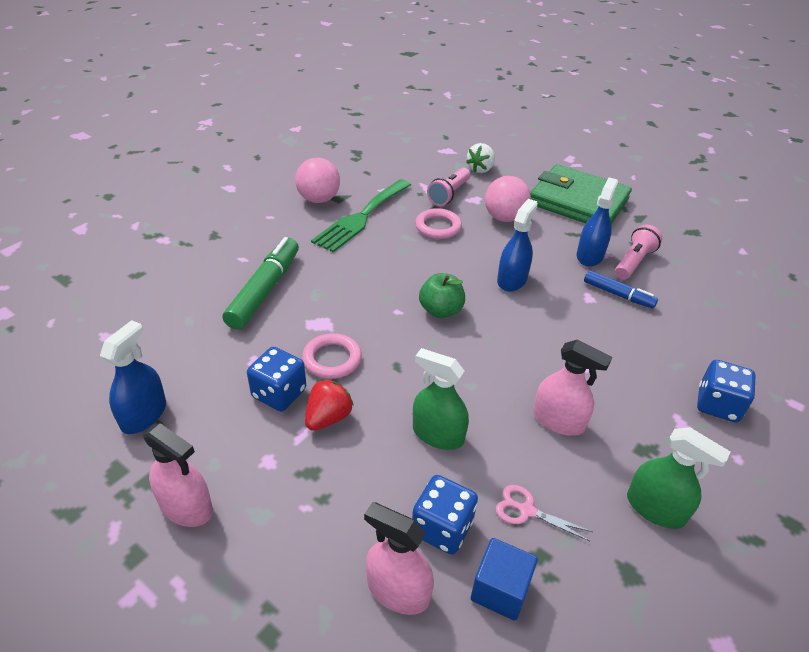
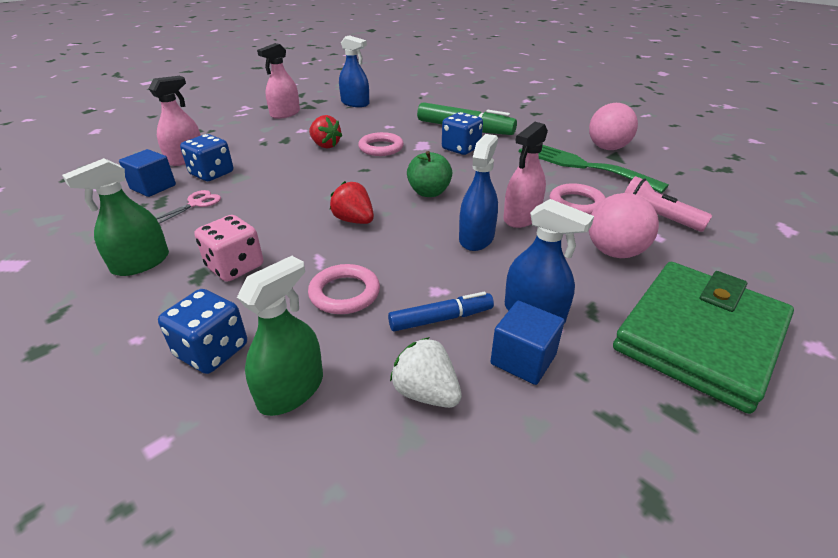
camera: 100 degrees right, 5 degrees down
(279, 393) = (355, 132): blue dice -> blue dice (461, 148)
(438, 434) = (287, 179): green spray bottle -> green spray bottle (291, 390)
(480, 169) = (748, 250): white strawberry -> white strawberry (426, 392)
(512, 280) = (476, 238): blue spray bottle -> blue spray bottle turned 105 degrees counterclockwise
(512, 357) = (354, 220): none -> red strawberry
(558, 420) = (265, 232): pink spray bottle -> pink spray bottle (521, 217)
(618, 295) = (441, 319): blue marker -> blue marker turned 150 degrees counterclockwise
(618, 345) = (344, 293): none -> pink ring
(622, 426) = (235, 267): none -> pink dice
(633, 262) = (523, 359): pink flashlight -> blue cube

